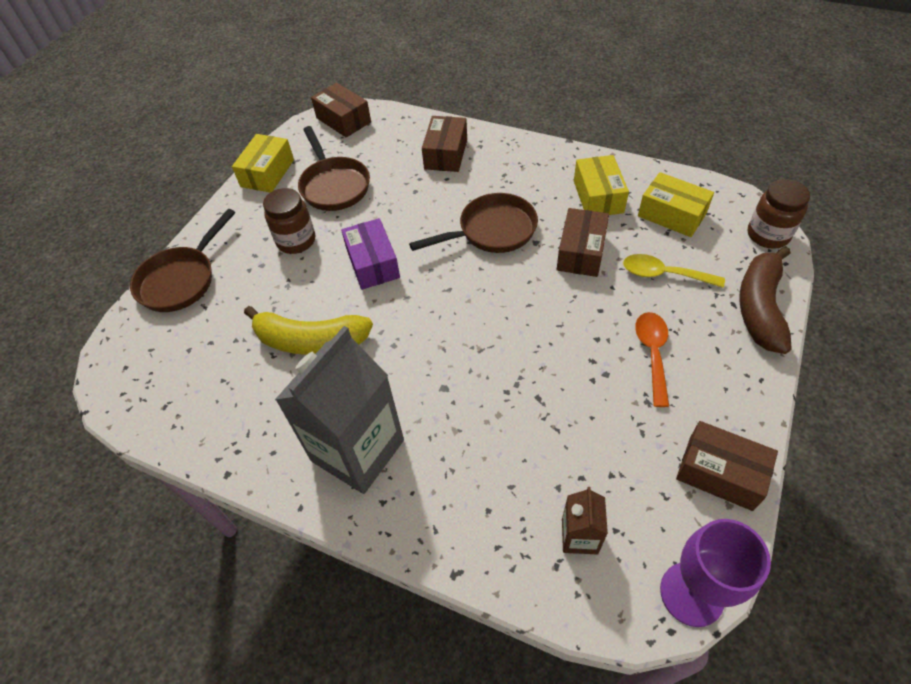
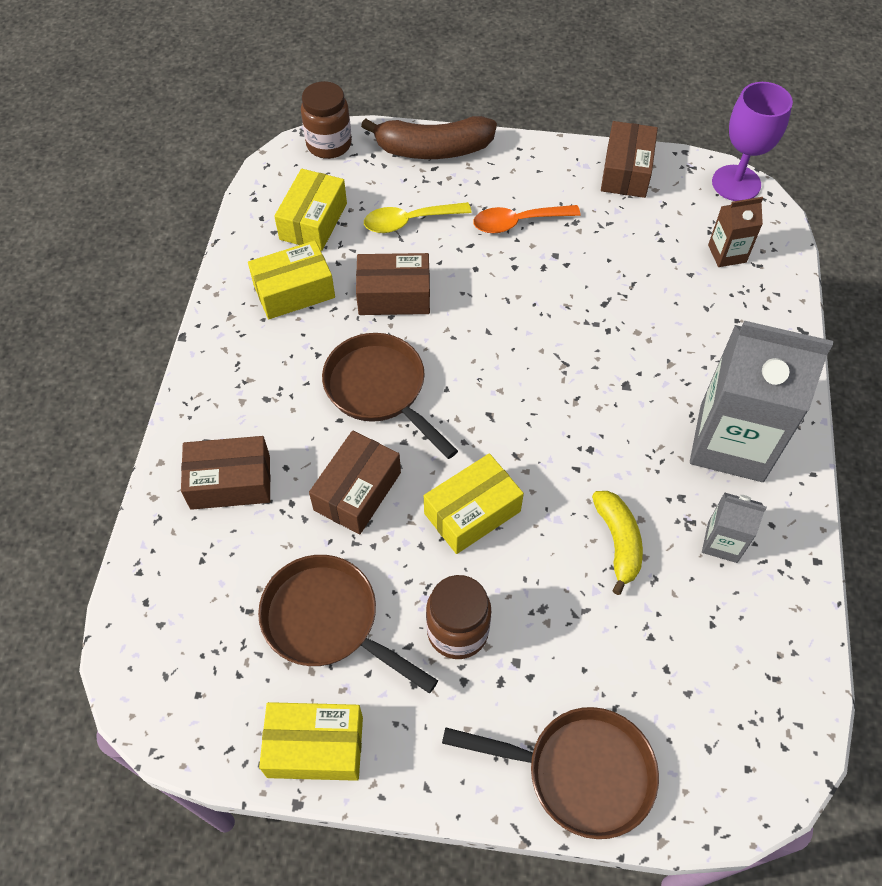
camera: 110 degrees left, 5 degrees up
(276, 409) = (722, 542): none -> grey carton
(310, 341) = (618, 542): yellow banana -> yellow banana, size x0.65
(334, 185) = (328, 621): brown pan -> brown pan turned 105 degrees counterclockwise
(343, 120) = (154, 669): brown box -> brown box (357, 491)
(373, 263) = (472, 512): purple box -> yellow box
(663, 274) = (409, 222): yellow spoon -> yellow spoon turned 75 degrees clockwise

